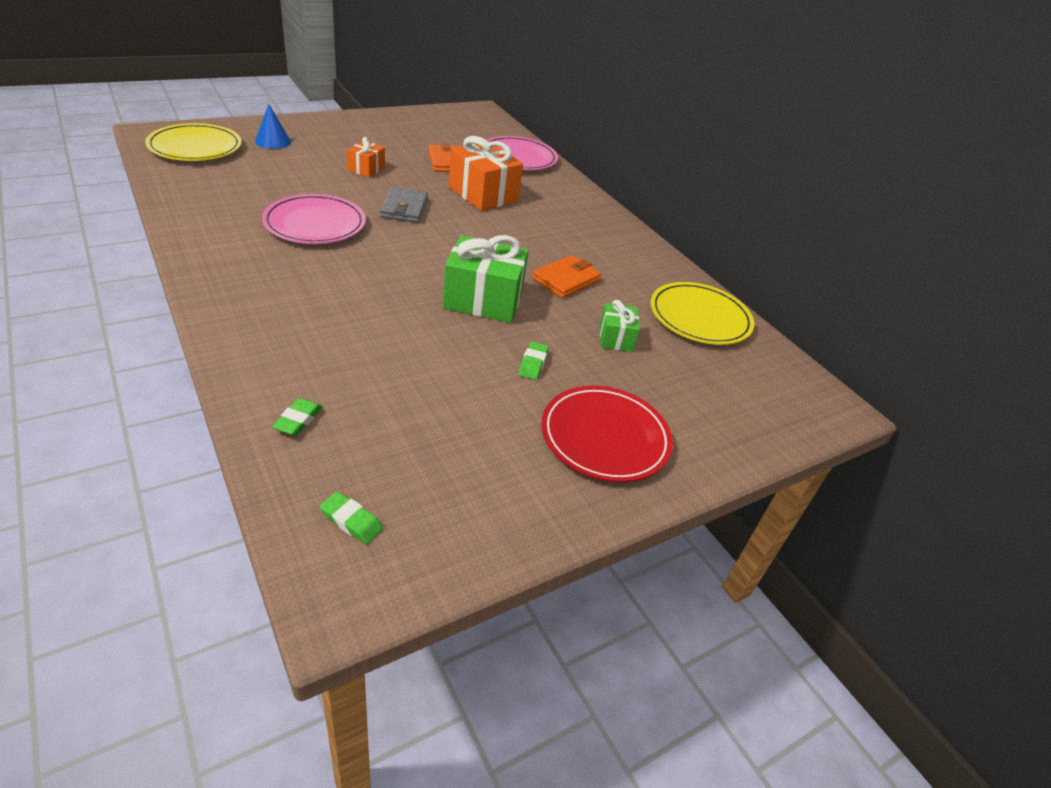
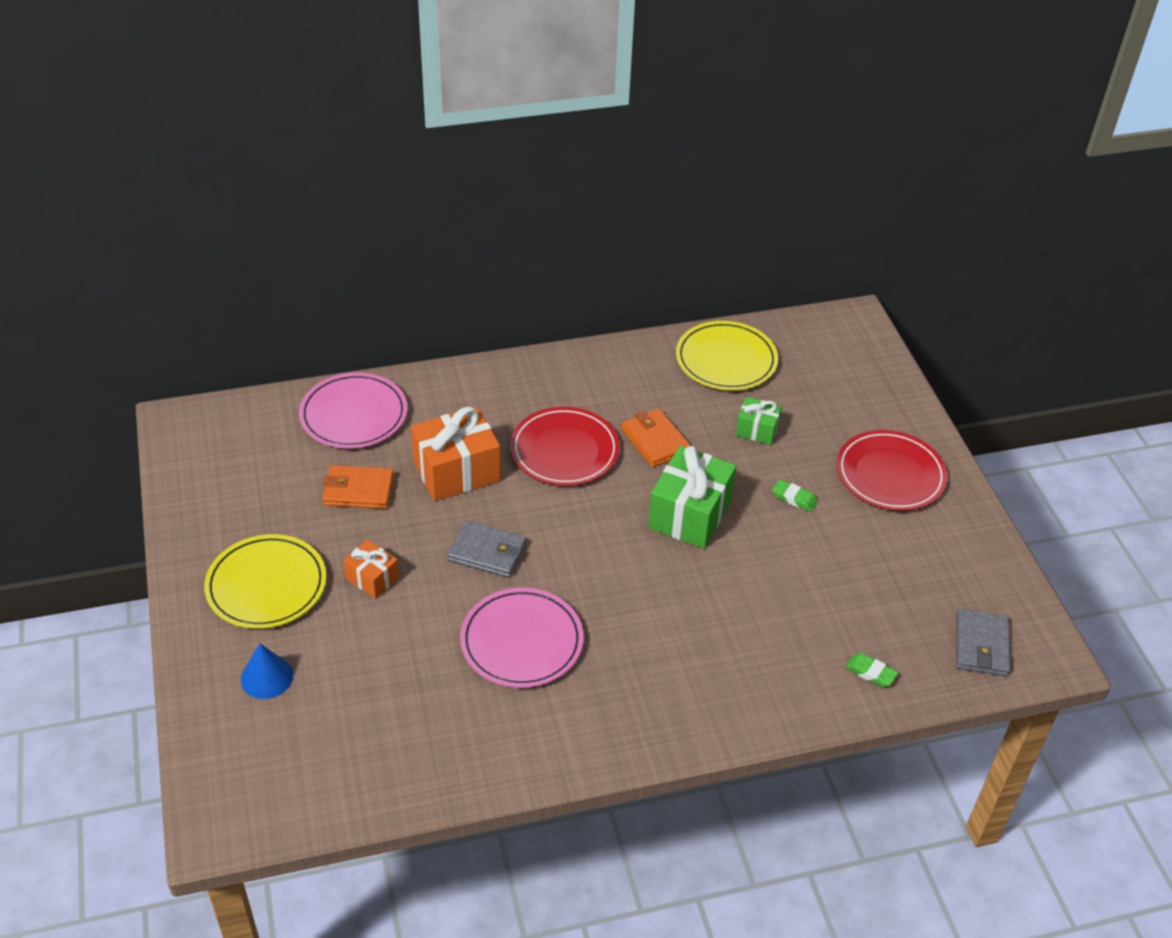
camera: 70 degrees left, 5 degrees up
(195, 147) = (278, 769): yellow plate -> yellow plate (266, 585)
(351, 521) = (981, 645): green eraser -> grey wallet
(529, 237) = (564, 451): none -> red plate

